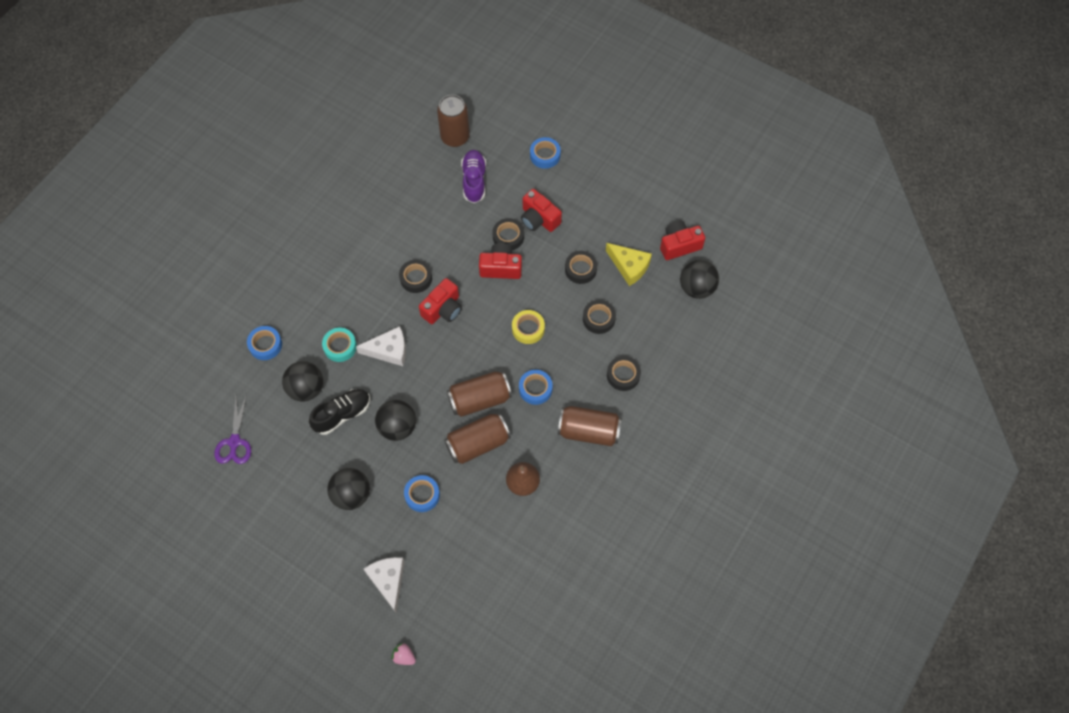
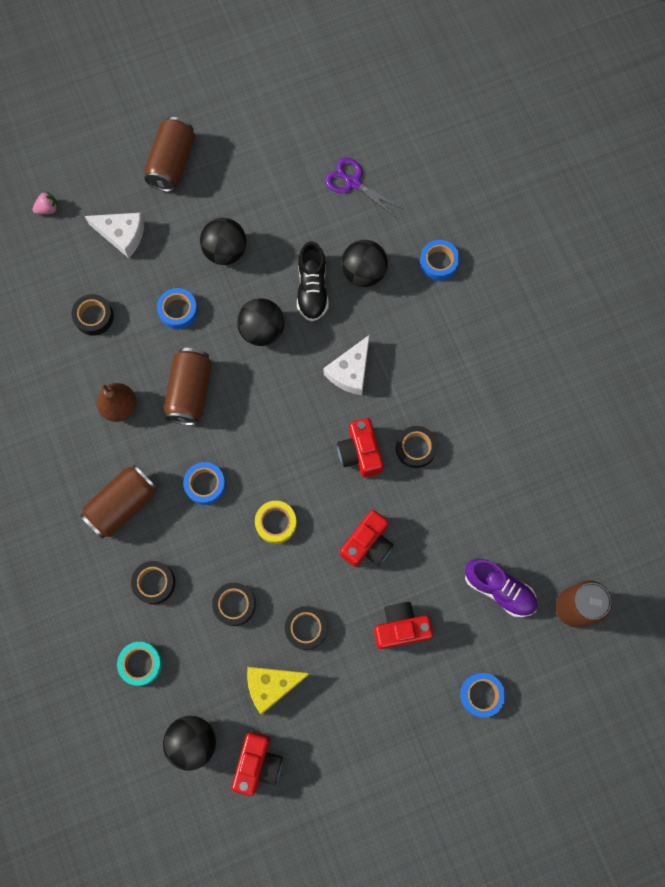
camera: 125 degrees right, 10 degrees up
(340, 346) = (387, 329): turquoise tape -> turquoise tape (141, 663)
(479, 399) = (234, 423): brown can -> brown can (172, 163)
(508, 237) = (401, 578): black tape -> black tape (94, 317)

